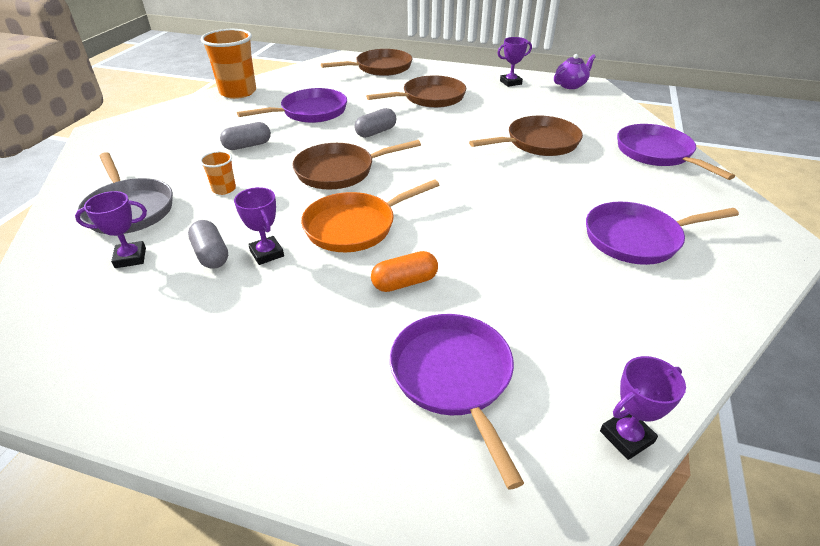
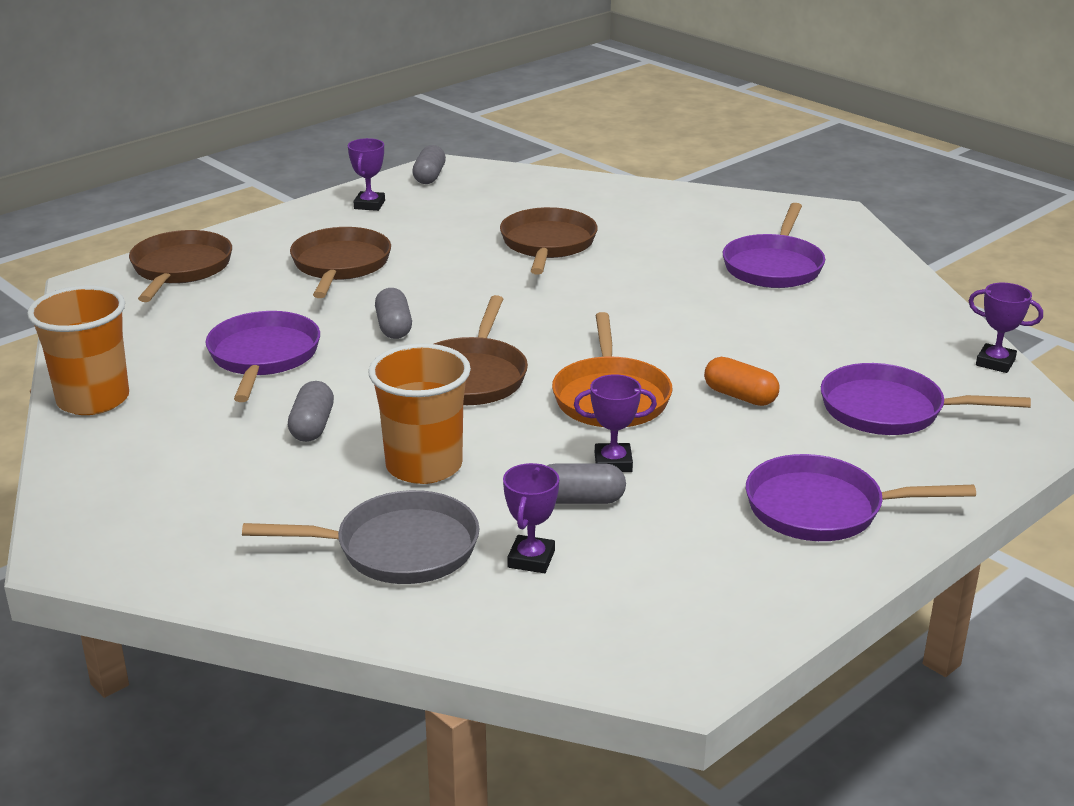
camera: 60 degrees left, 10 degrees down
(224, 189) = (424, 466): orange cup -> orange cup, size x2.09
(404, 282) = (740, 396): orange capsule -> orange capsule turned 60 degrees counterclockwise
(570, 85) = (429, 177): purple teapot -> grey capsule
(626, 437) = (995, 362): purple trophy -> purple trophy turned 60 degrees counterclockwise
(657, 154) = (642, 199): purple pan -> purple pan (823, 509)

